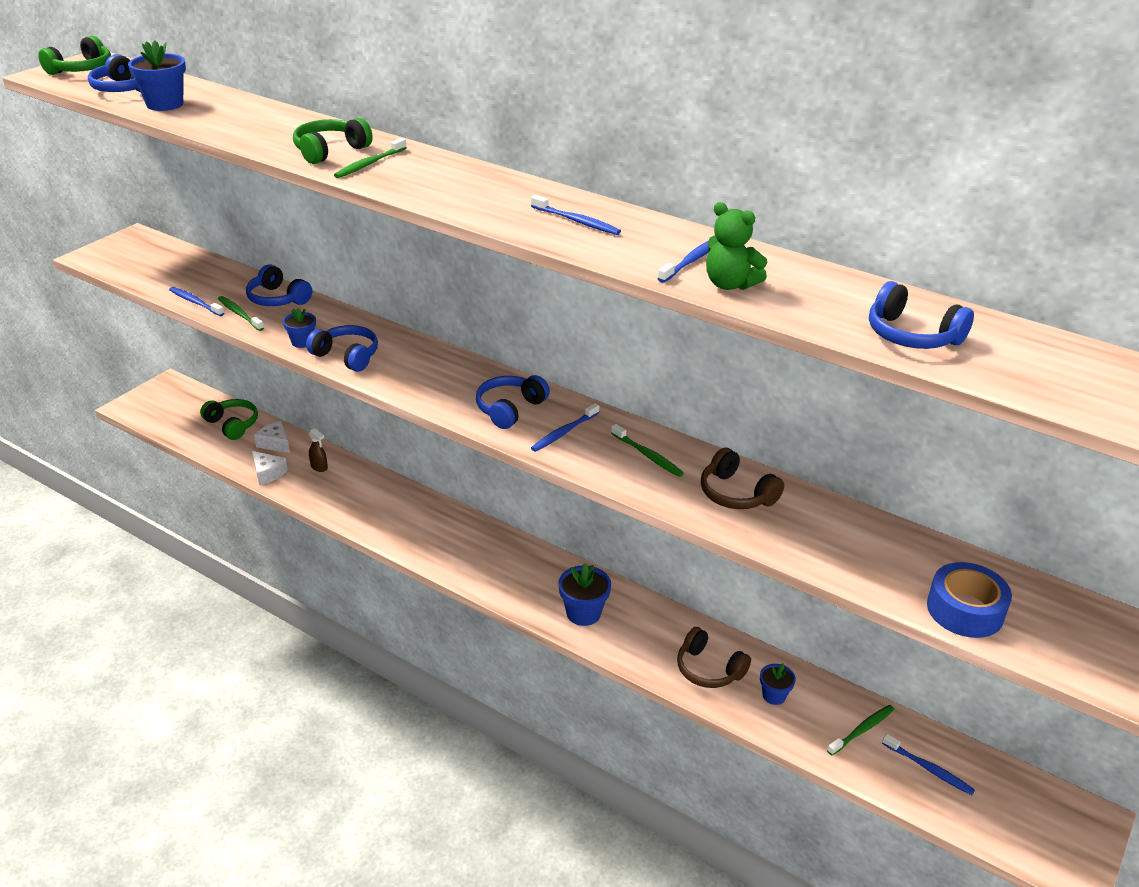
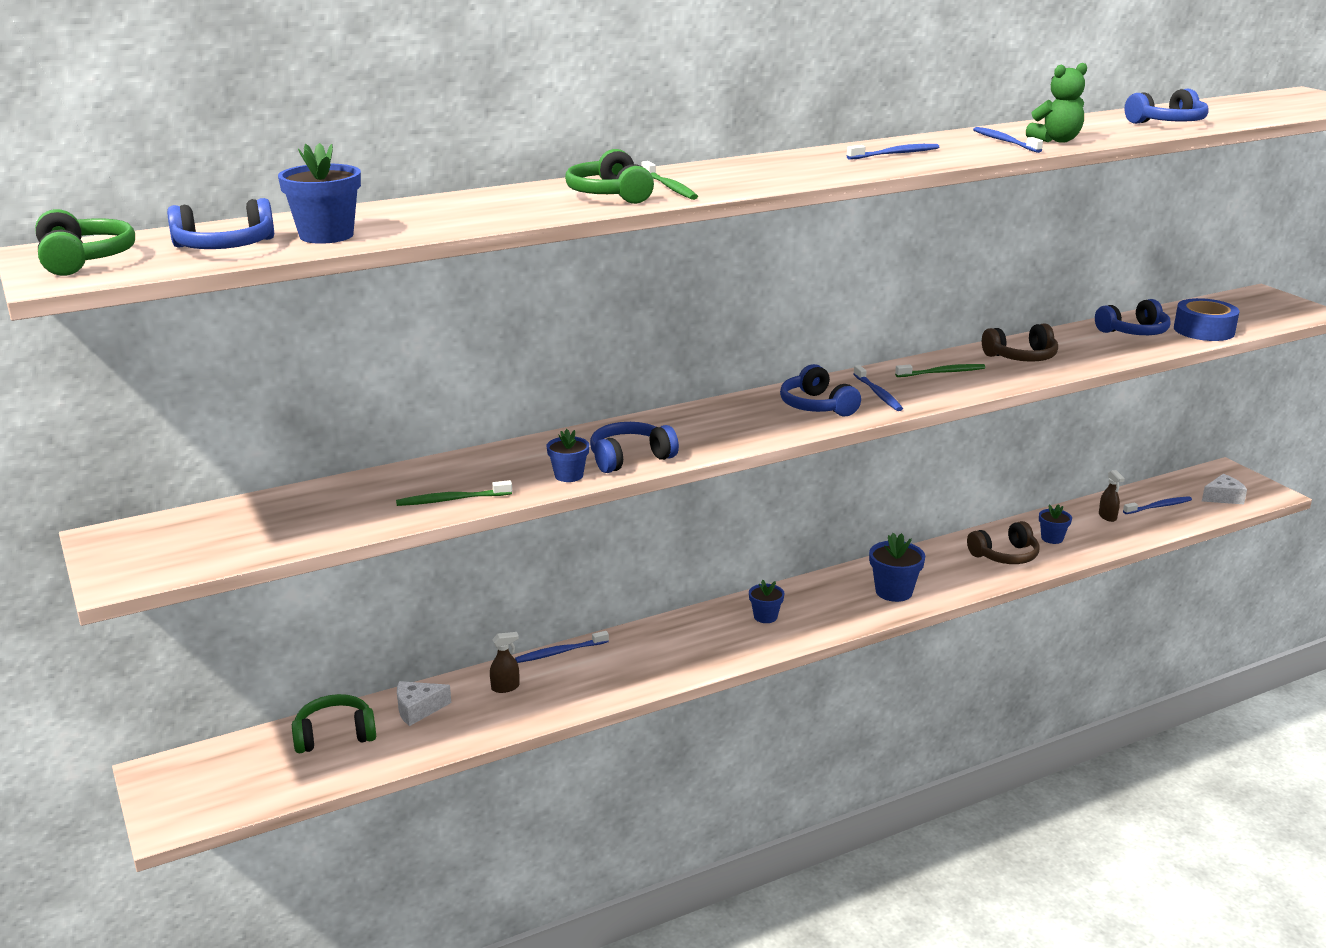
camera: 60 degrees left, 10 degrees down
(195, 302) = (381, 522): blue toothbrush -> blue toothbrush (559, 652)
(268, 473) = (478, 728): white cheese -> white cheese (1223, 497)
(278, 299) = (442, 472): blue headphones -> blue headphones (1134, 332)
(490, 553) = (765, 617): none -> blue flower pot
(862, 730) = (1107, 517): green toothbrush -> brown spray bottle

